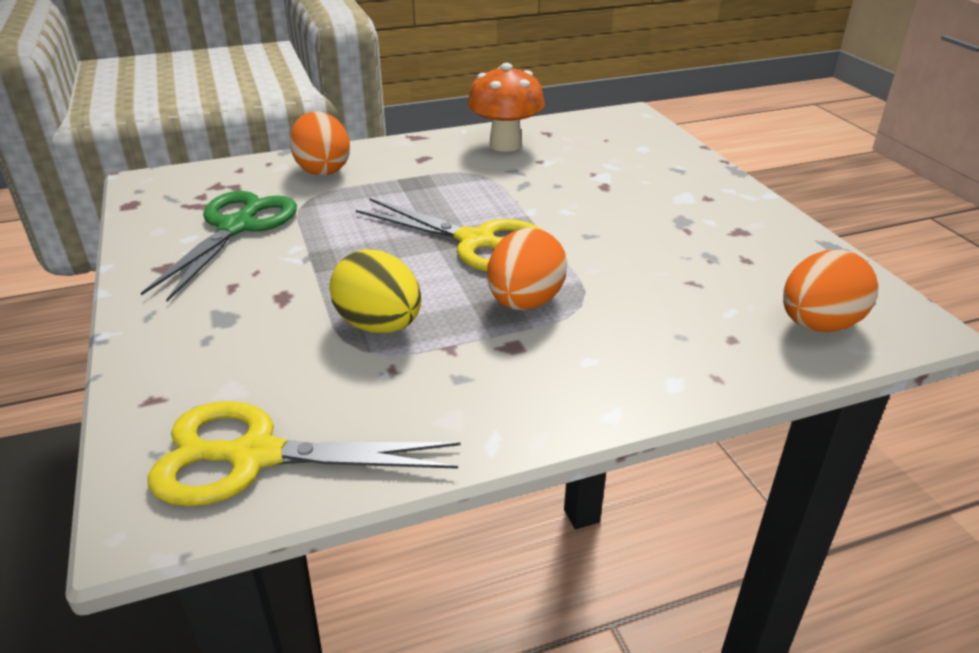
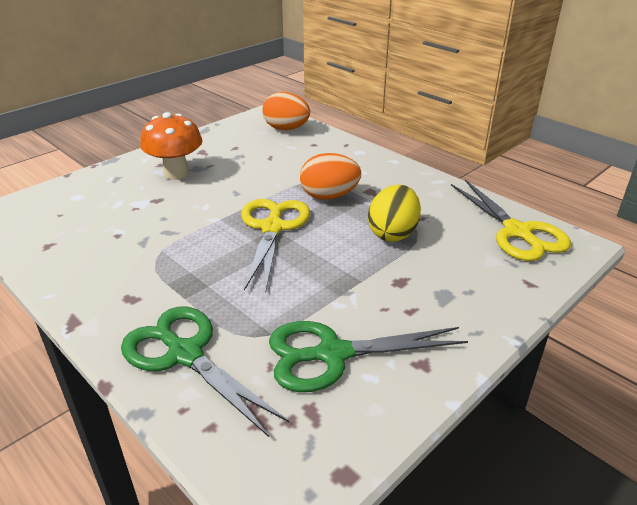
camera: 115 degrees left, 0 degrees up
(323, 170) = (185, 354): orange egg -> green scissors
(505, 145) = (85, 260): orange mushroom -> orange mushroom (176, 173)

